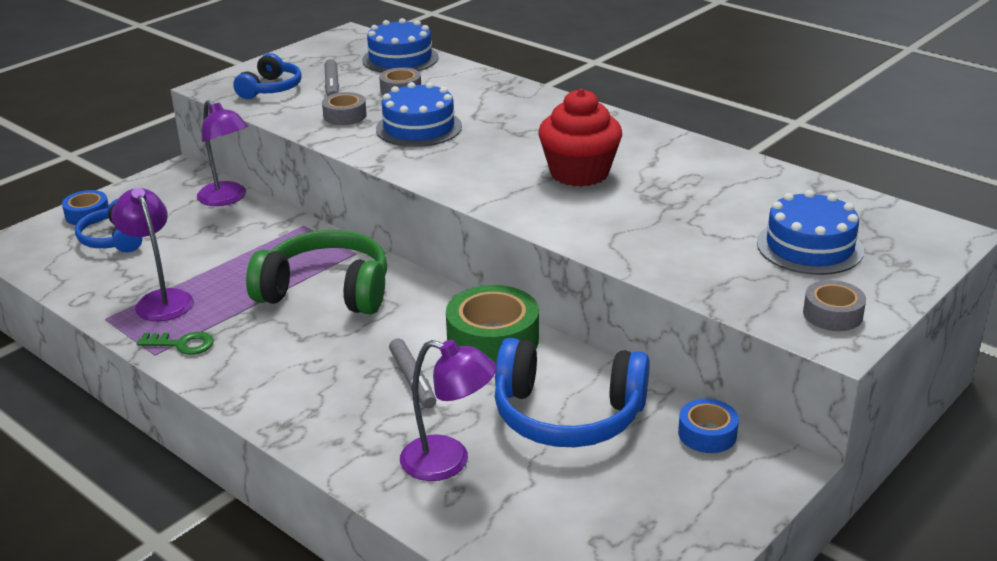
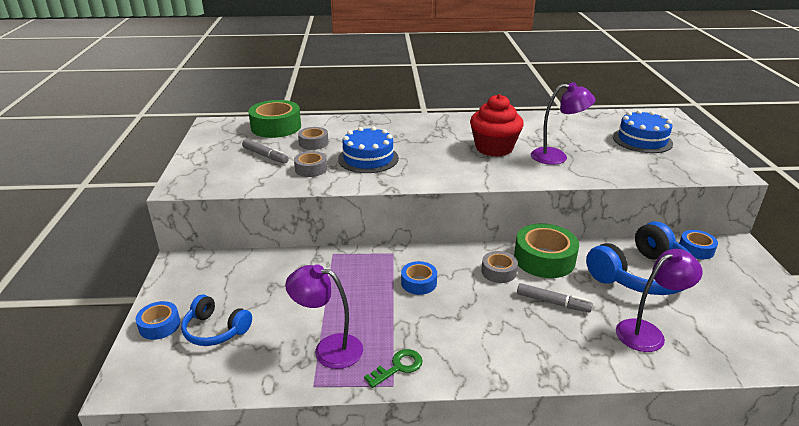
camera: 45 degrees left, 0 degrees up
(227, 199) = (251, 262): purple lamp -> purple lamp (557, 157)
(271, 89) = (226, 172): blue headphones -> none
(326, 291) = (419, 283): green headphones -> blue tape
(400, 59) = (276, 127): blue cake -> green tape
(832, 314) = (708, 163): grey tape -> grey tape (498, 272)

